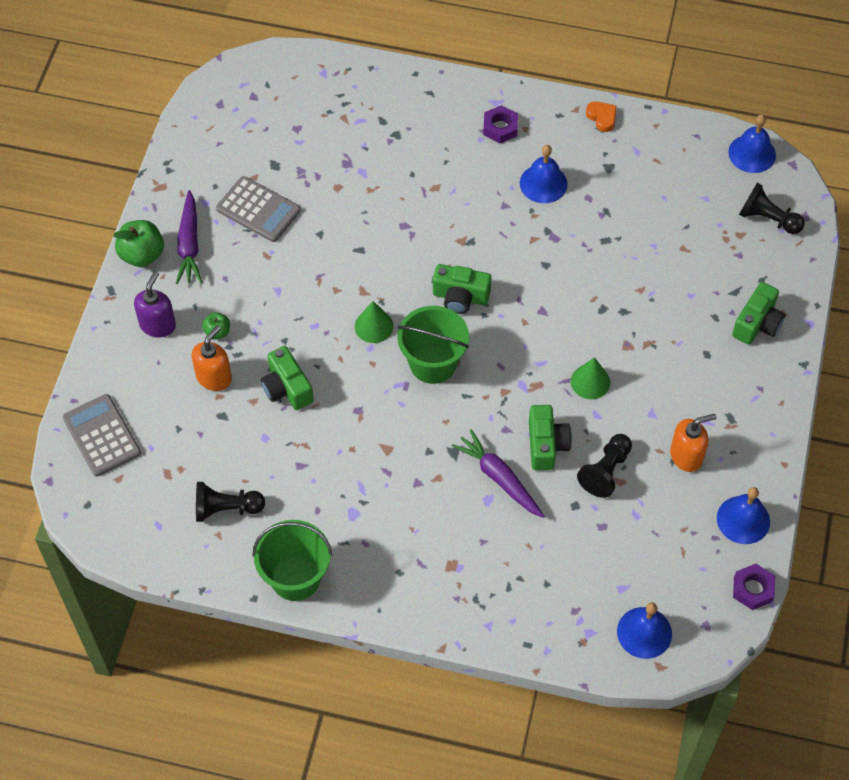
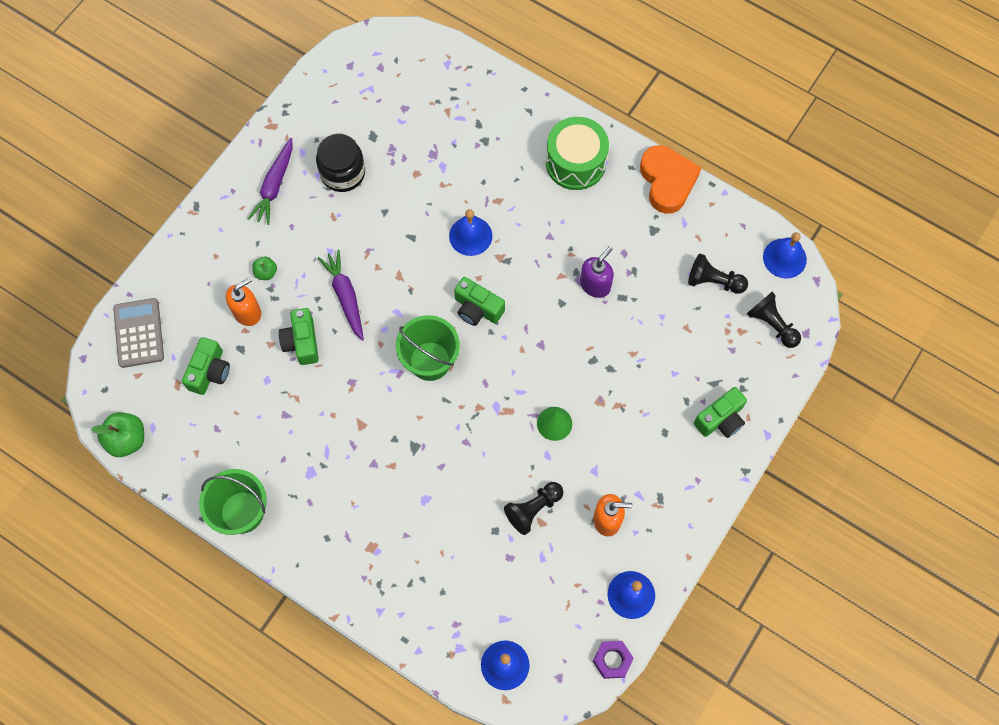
camera: 20 degrees right, 10 degrees up
(142, 255) = (233, 182): green apple -> green apple (127, 439)
(158, 325) = (221, 250): purple soap dispenser -> purple soap dispenser (595, 285)
(226, 509) = (211, 432): black pawn -> black pawn (713, 281)
(258, 210) = (343, 173): grey calculator -> black jar
(374, 326) = (395, 310): green cone -> none
(499, 478) = (442, 484): purple carrot -> purple carrot (345, 296)
(500, 128) = (575, 163): purple nut -> green drum
(543, 183) = (591, 227): blue bell -> blue bell (470, 236)
(546, 445) = (493, 467): green camera -> green camera (209, 372)
(602, 117) = (667, 181): orange heart -> orange heart, size x2.14

